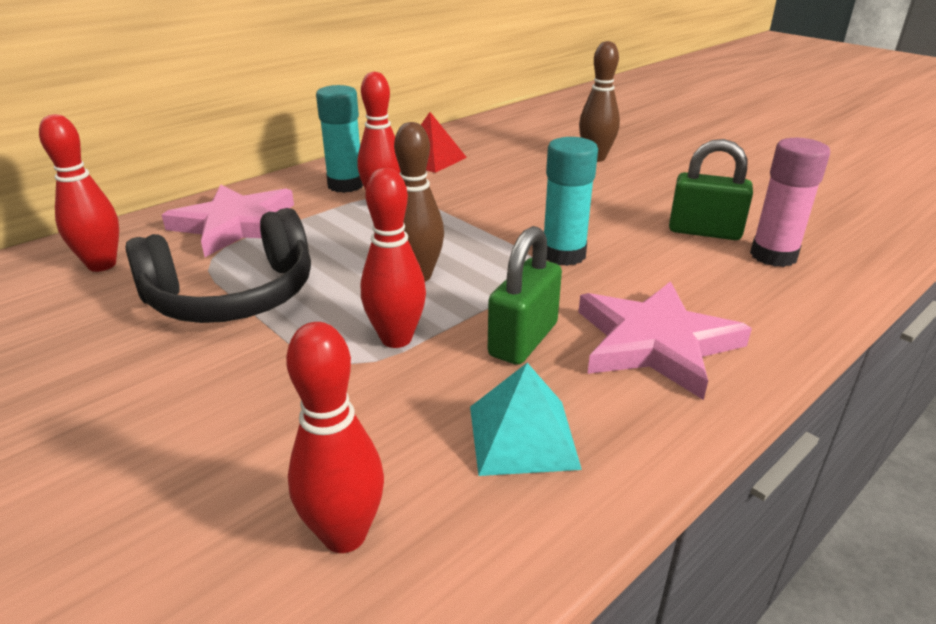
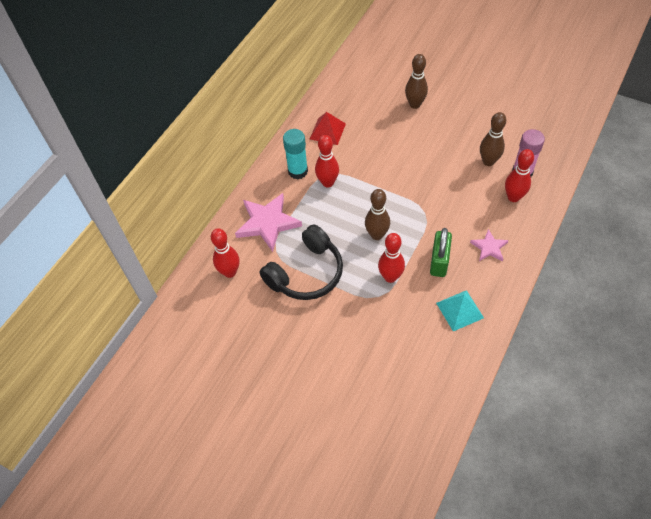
camera: 15 degrees left, 25 degrees up
(344, 535) = (424, 366): red bowling pin -> red bowling pin (513, 197)
(563, 254) = (432, 199): turquoise glue stick -> none
(655, 343) = (489, 247): pink star -> pink star, size x0.54
(704, 231) = (488, 161): green padlock -> brown bowling pin

